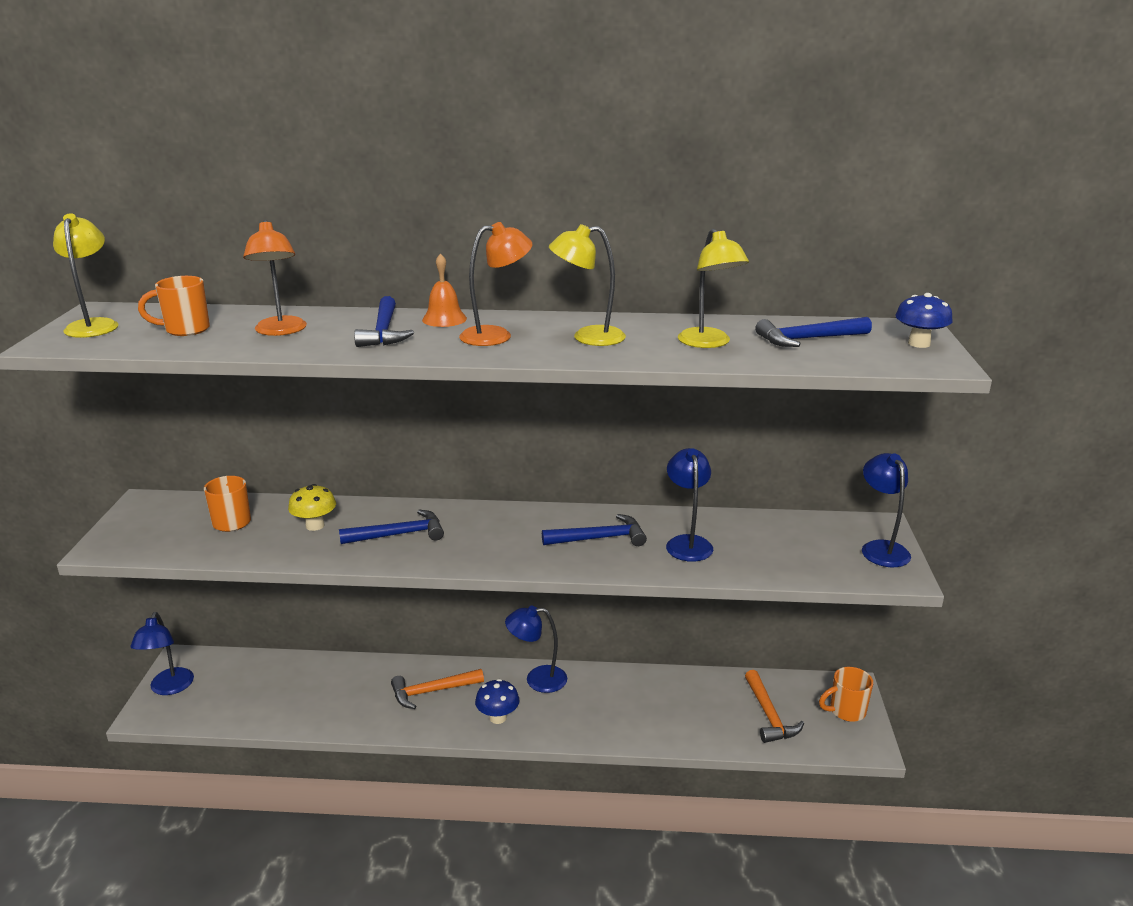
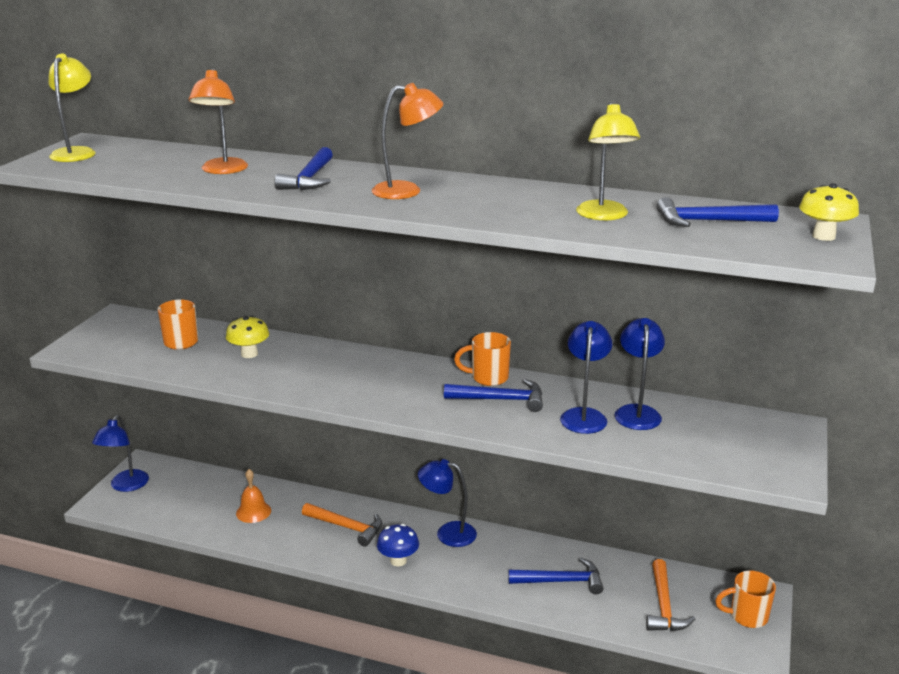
camera: 15 degrees right, 0 degrees up
(185, 330) = (145, 162): orange mug -> orange mug (488, 378)
(399, 534) = (318, 371): blue hammer -> blue hammer (561, 581)
(432, 691) = (347, 527): orange hammer -> orange hammer turned 150 degrees counterclockwise
(444, 319) = (370, 172): orange bell -> orange bell (253, 512)
(587, 337) = (490, 200): yellow lamp -> none
(881, 548) = (783, 448): blue lamp -> blue lamp (637, 412)
(919, 344) = (823, 236): blue mushroom -> yellow mushroom

